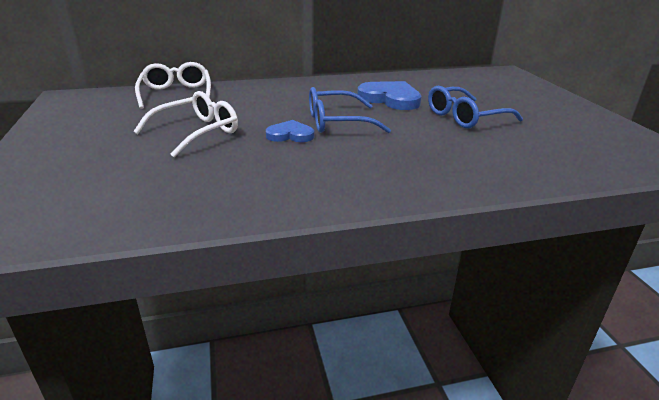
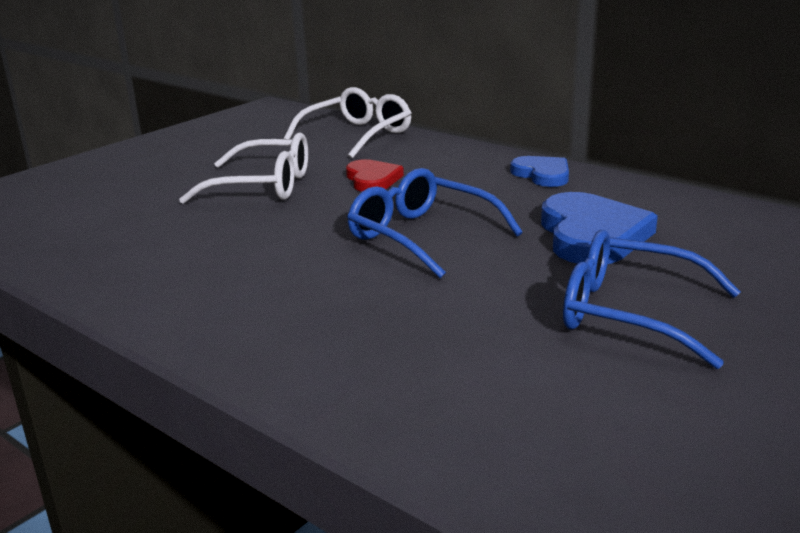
camera: 55 degrees right, 5 degrees down
(247, 110) = (372, 179): none -> red heart
(290, 135) = (330, 228): blue heart -> blue heart (542, 174)

